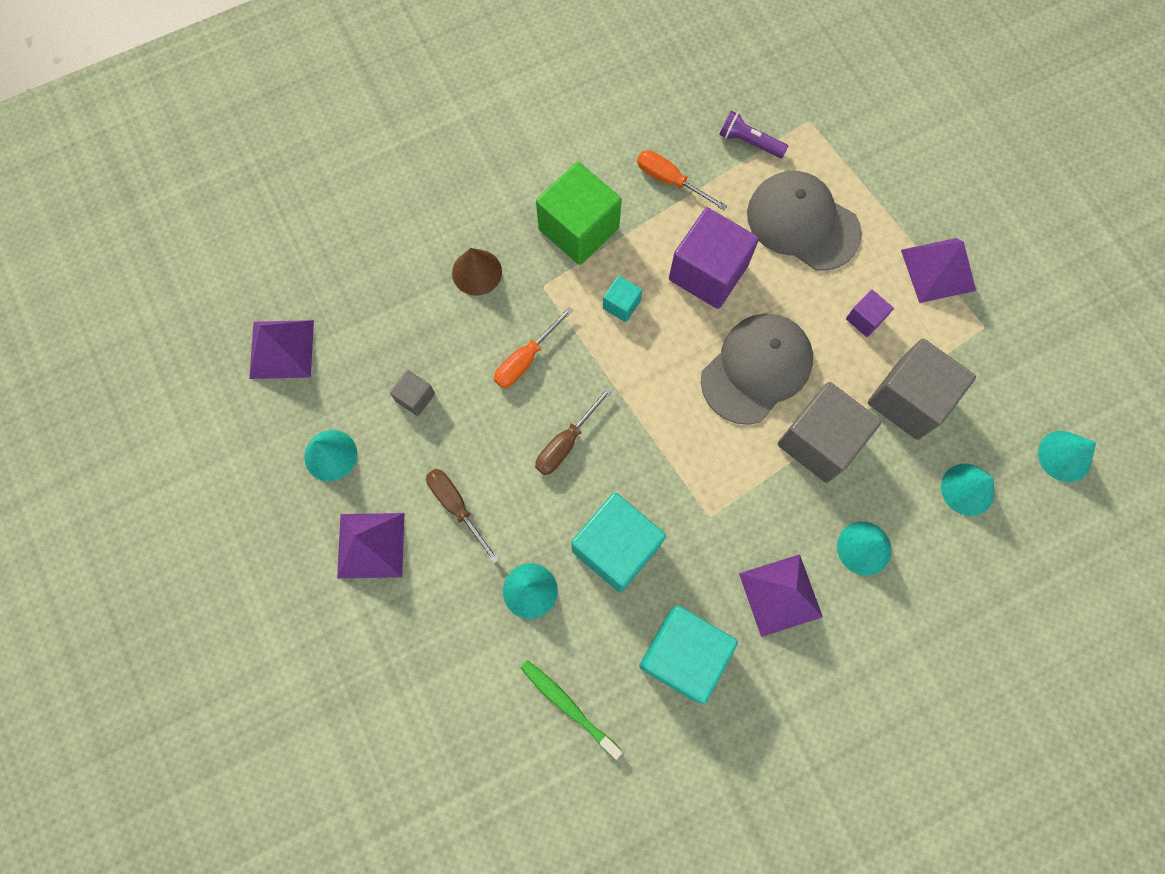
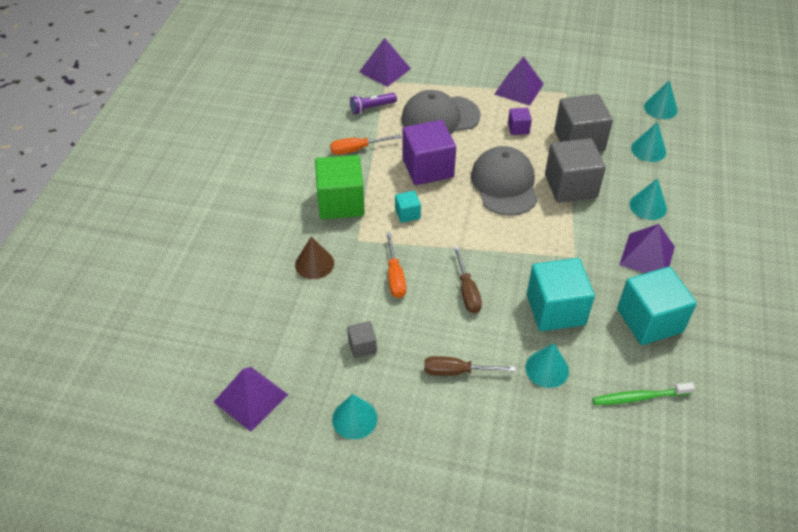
camera: 50 degrees left, 25 degrees down
(371, 545) = (440, 436): purple pyramid -> purple pyramid (385, 70)

